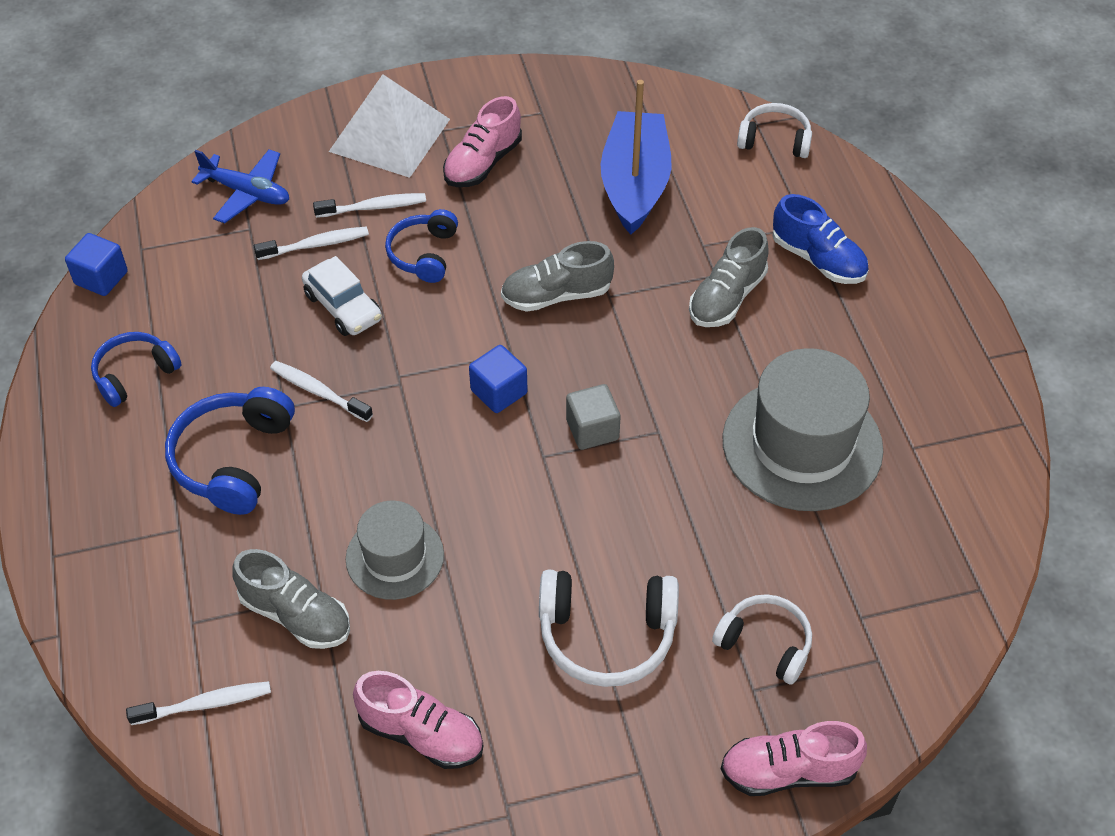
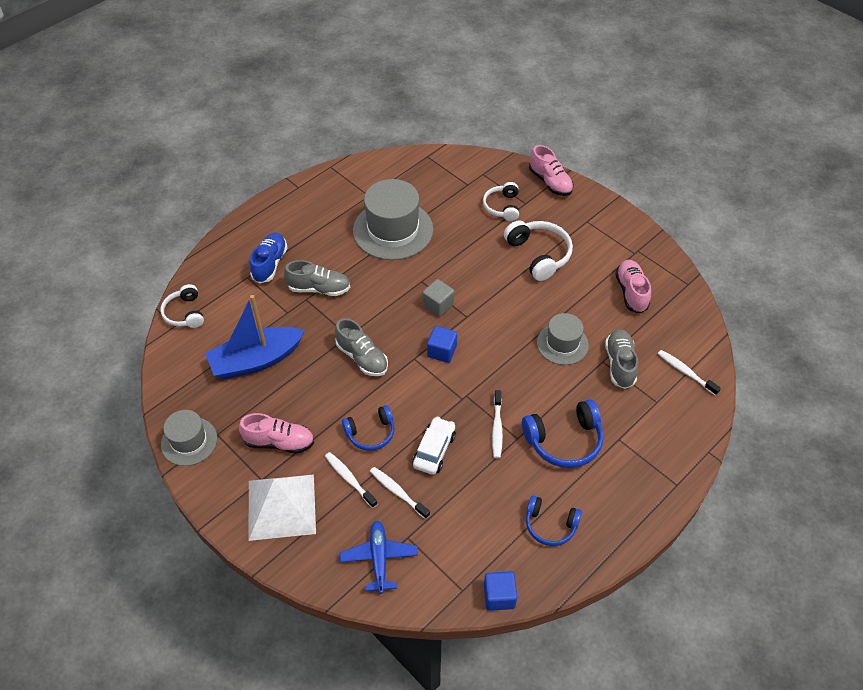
camera: 120 degrees left, 0 degrees up
(550, 86) = (189, 441): none -> grey hat

